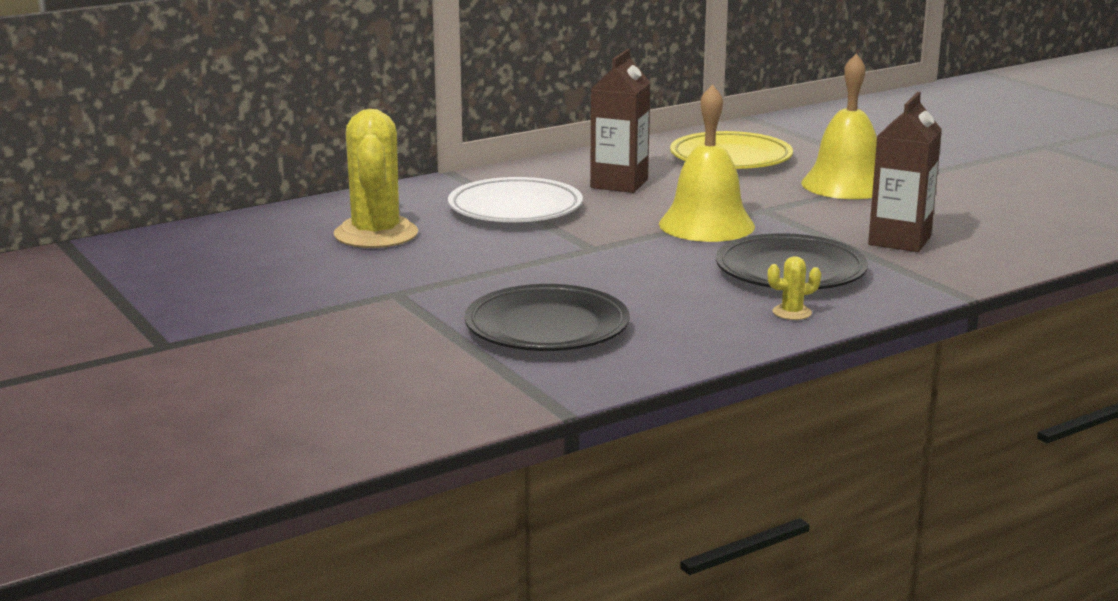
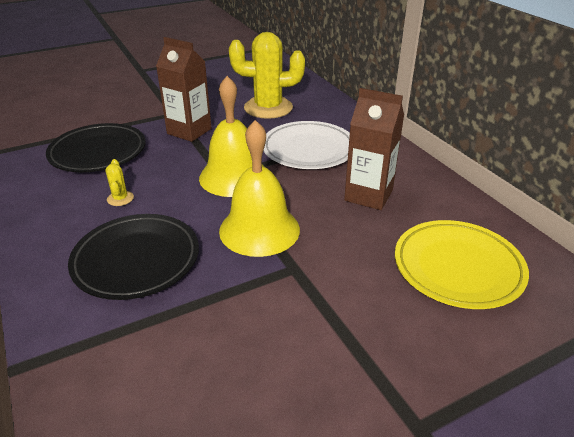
camera: 95 degrees right, 15 degrees up
(792, 312) = (57, 248): yellow cactus -> yellow cactus (120, 198)
(846, 185) = (375, 346): yellow bell -> yellow bell (234, 176)
(899, 240) = (184, 352): brown carton -> brown carton (189, 131)

